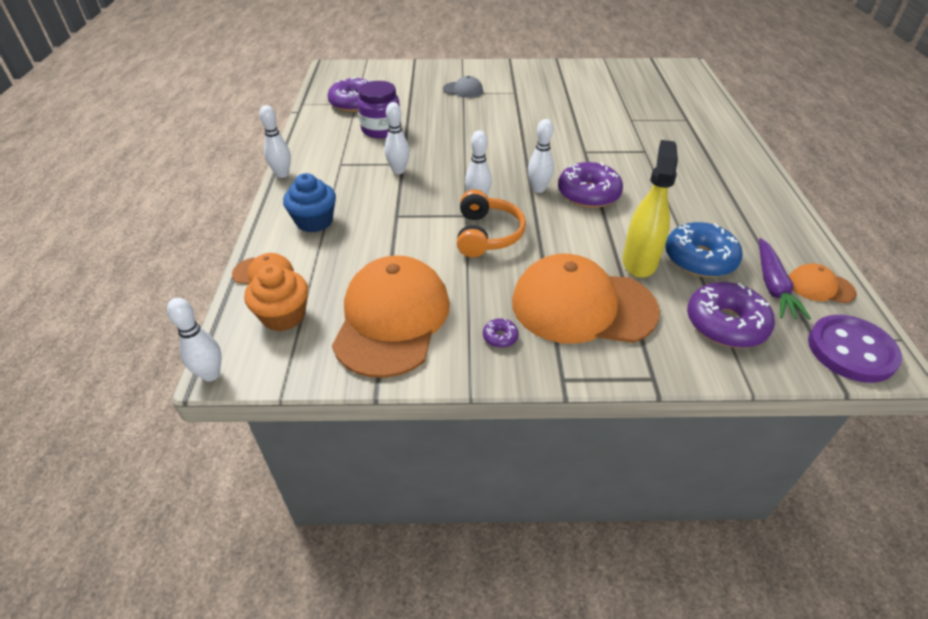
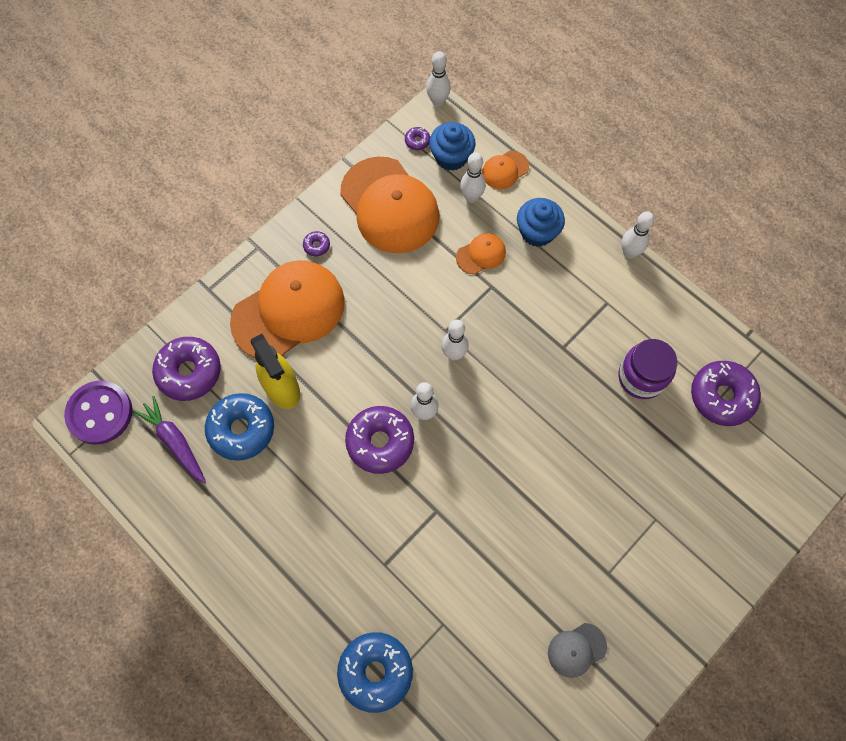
camera: 135 degrees right, 25 degrees up
(283, 316) = (451, 157): orange cupcake -> blue cupcake
(287, 353) = (417, 141): none -> purple donut
(398, 171) = (554, 336): white bowling pin -> white bowling pin (471, 197)
(463, 90) = (661, 524): grey cap -> grey cap (576, 650)
(487, 234) = (409, 324): orange headphones -> none
(691, 125) = (375, 671): none -> blue donut
(820, 287) = (141, 470): orange cap -> orange cap (481, 254)

